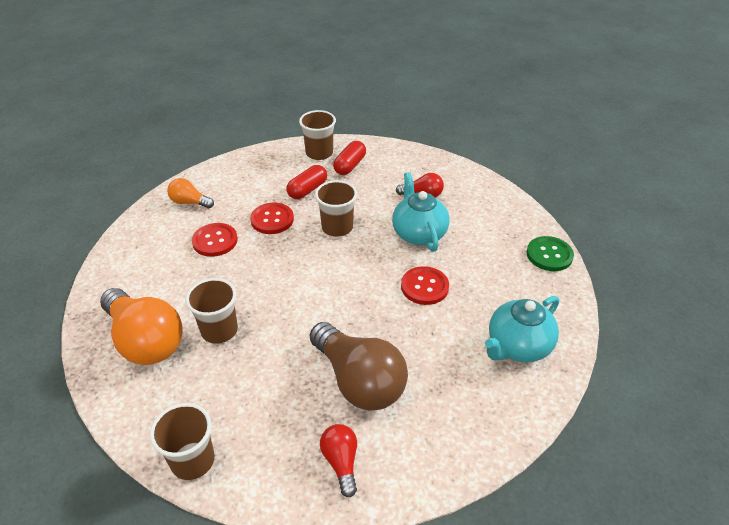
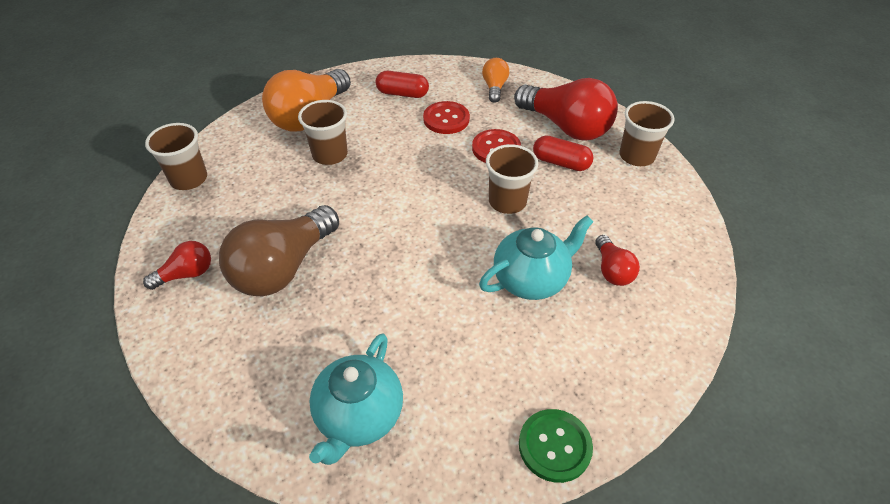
camera: 75 degrees right, 5 degrees up
(267, 176) = (566, 127): none -> red light bulb
(350, 165) = (629, 188): red capsule -> red capsule (402, 93)
(424, 287) = (436, 301): red button -> none
(517, 346) = (359, 416): turquoise teapot -> turquoise teapot turned 105 degrees counterclockwise

